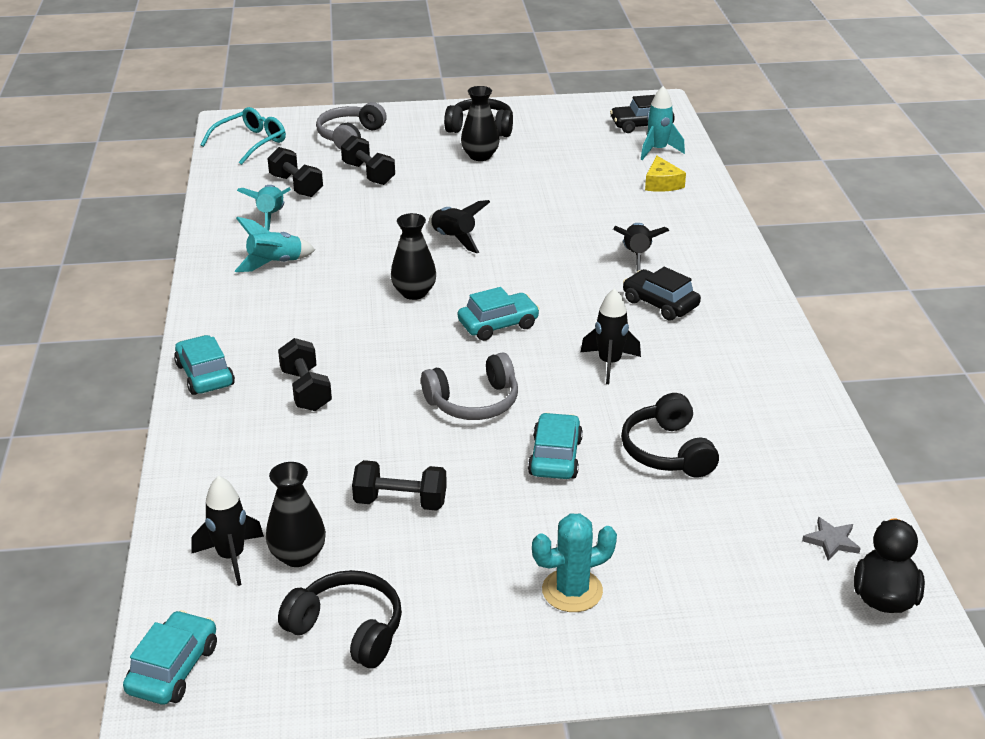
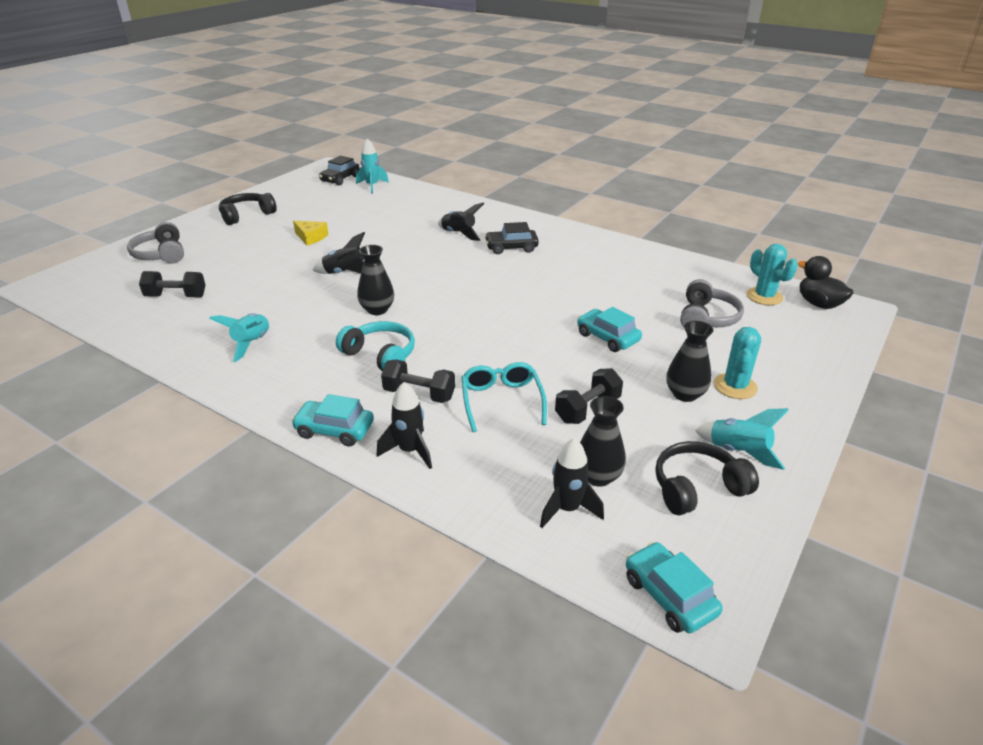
camera: 50 degrees left, 0 degrees up
(250, 143) = (84, 290): turquoise glasses -> turquoise glasses (502, 401)
(270, 217) = (193, 321): turquoise rocket -> turquoise rocket (738, 452)
(340, 336) = (380, 355): none -> turquoise headphones
(368, 174) = (218, 267): black dumbbell -> none
(473, 402) = (520, 340): grey headphones -> grey headphones (707, 318)
(480, 156) = (275, 228): black vase -> black vase (685, 394)
(498, 324) = (456, 298): turquoise car -> none
(609, 363) = (544, 284): black rocket -> black rocket (410, 451)
(662, 183) = (404, 199): yellow cheese -> yellow cheese (311, 237)
(667, 451) = (643, 304): black headphones -> none
(831, 541) = (764, 296): grey star -> turquoise cactus

